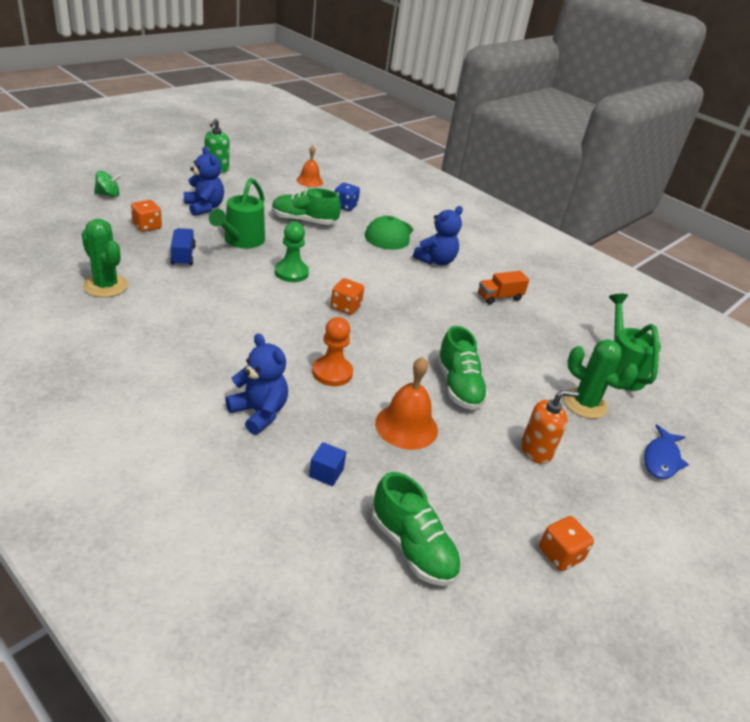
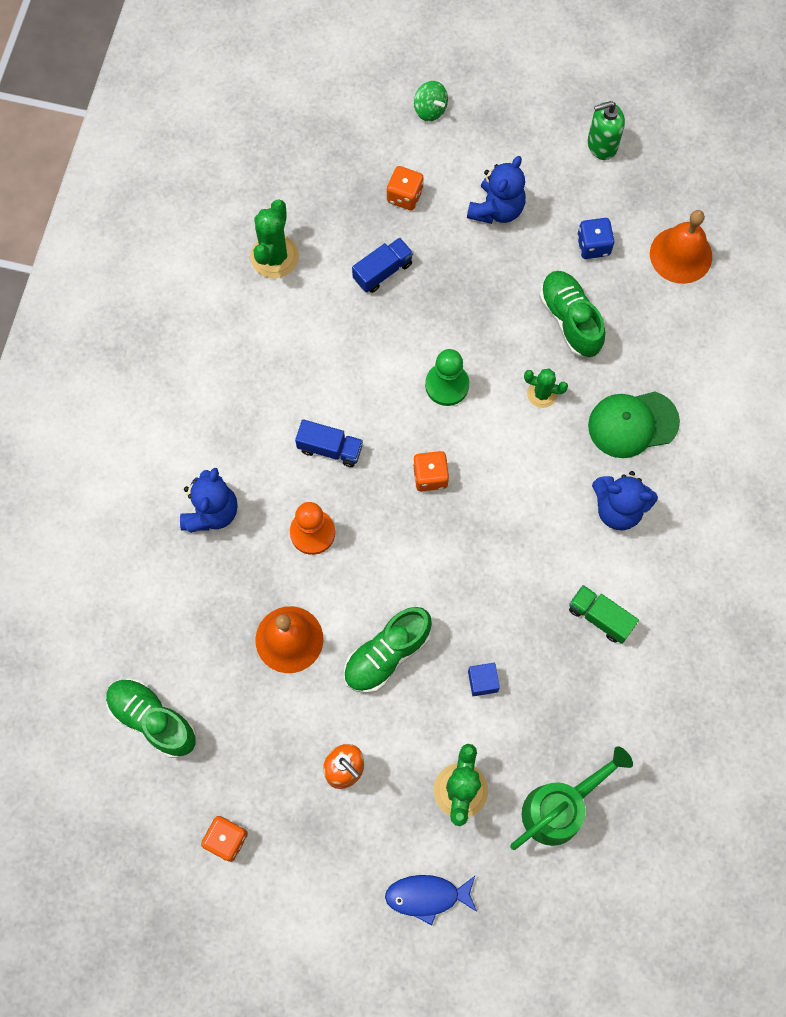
camera: 65 degrees right, 35 degrees up
(241, 241) = (462, 296): green watering can -> none
(278, 334) = (330, 448): none -> blue truck
(309, 181) = (681, 255): orange bell -> orange bell, size x1.51
(326, 473) = (182, 609): blue cube -> blue cube (482, 681)
(337, 248) = (542, 394): none -> green cactus
(345, 206) = (654, 335): blue dice -> blue dice (593, 246)
(412, 547) = (152, 719): green shoe -> green shoe turned 105 degrees clockwise
(499, 297) = (600, 617): orange truck -> green truck

